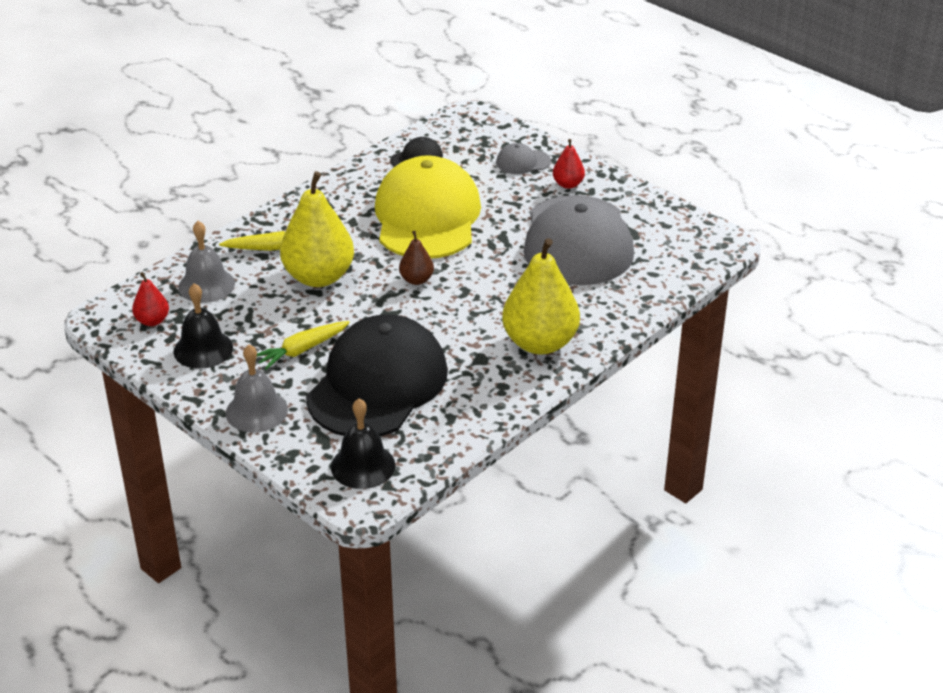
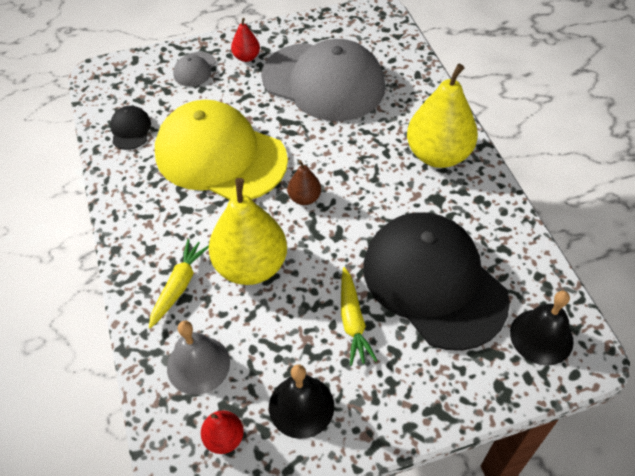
camera: 60 degrees left, 15 degrees up
(256, 411) = (424, 393): grey bell -> none

